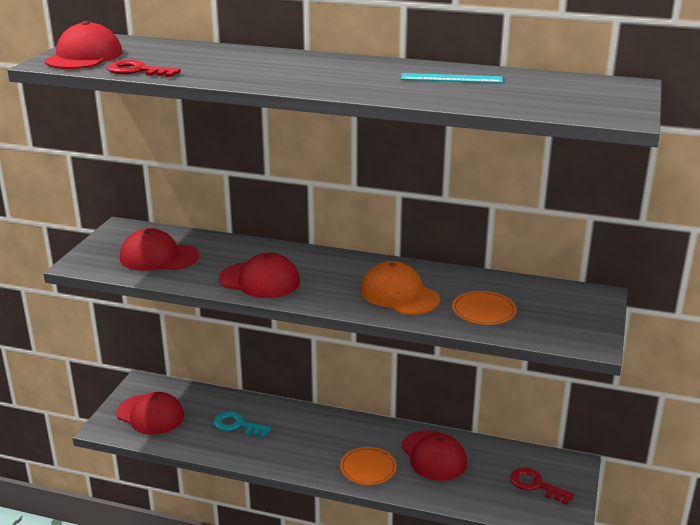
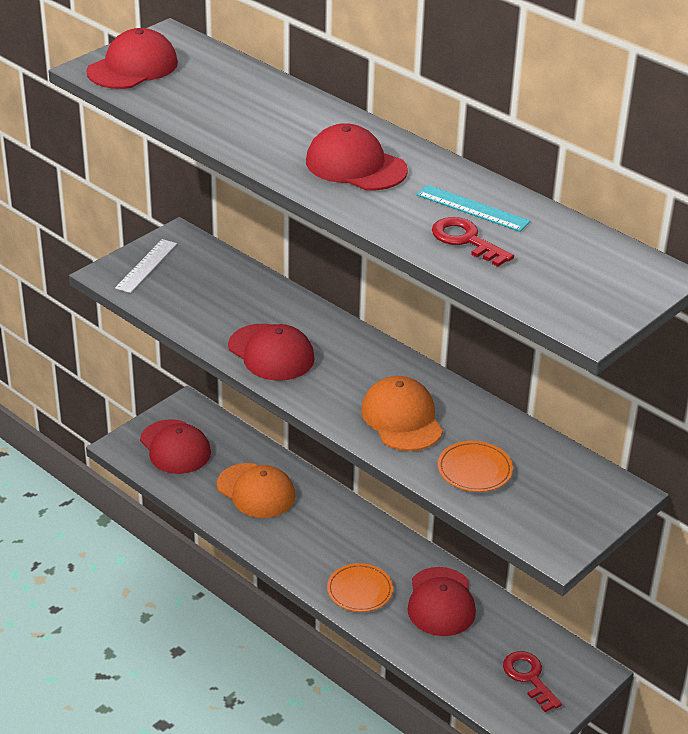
camera: 25 degrees right, 10 degrees up
(108, 251) = (146, 266): none -> white ruler
(138, 71) = (166, 107): red key -> red key (466, 240)
(158, 257) = (190, 289): red cap -> red cap (355, 166)
(237, 425) = (256, 491): turquoise key -> orange cap

